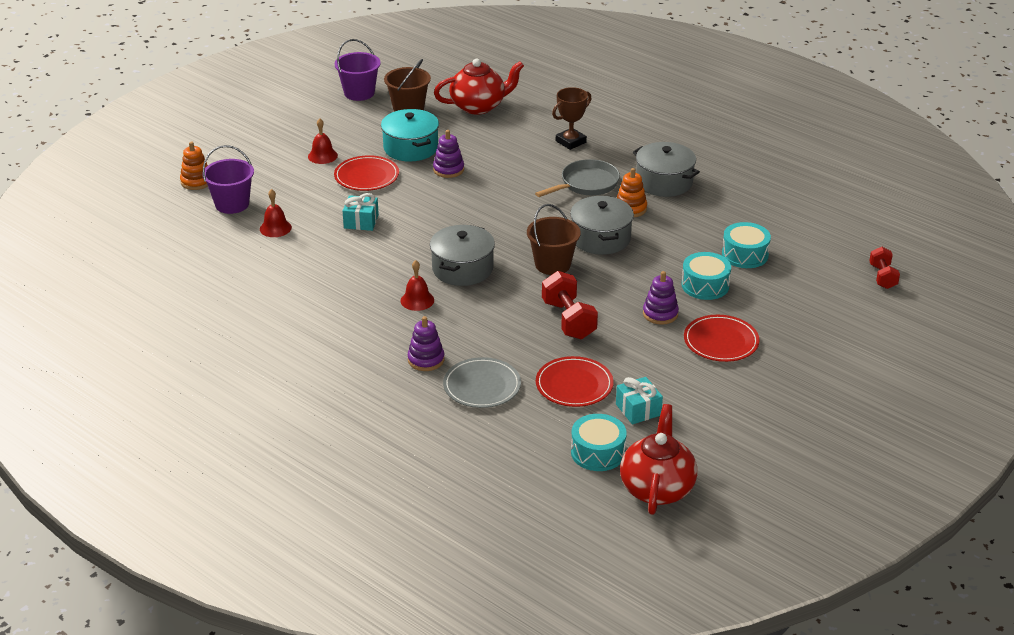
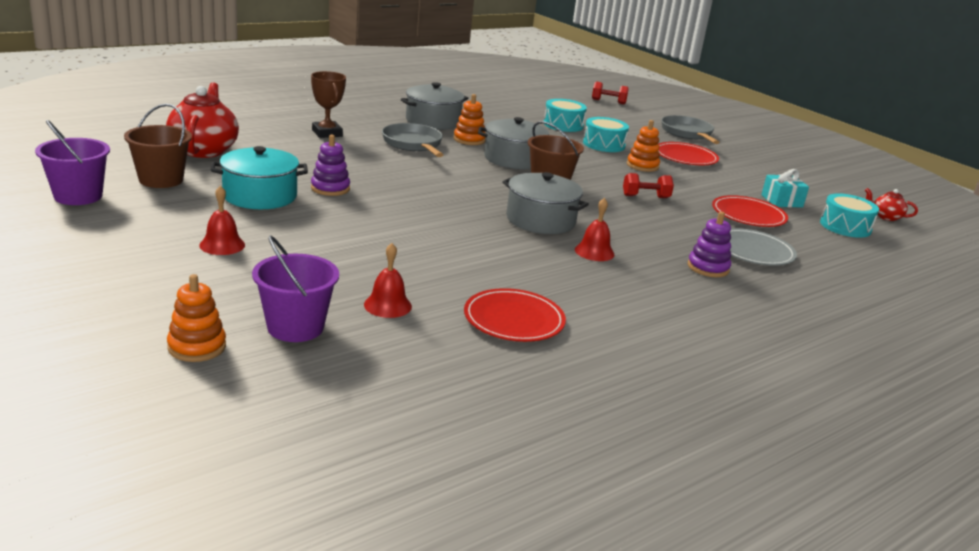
camera: 80 degrees left, 10 degrees down
(361, 221) = (410, 251): turquoise gift -> none
(366, 176) = (304, 229): red plate -> red plate (514, 320)
(568, 320) = (645, 197): red dumbbell -> red dumbbell, size x0.63
(657, 488) = (885, 217): red teapot -> red teapot, size x0.48
(660, 314) = (642, 166): purple stacking toy -> orange stacking toy
(818, 341) = (687, 133): none -> grey pan

